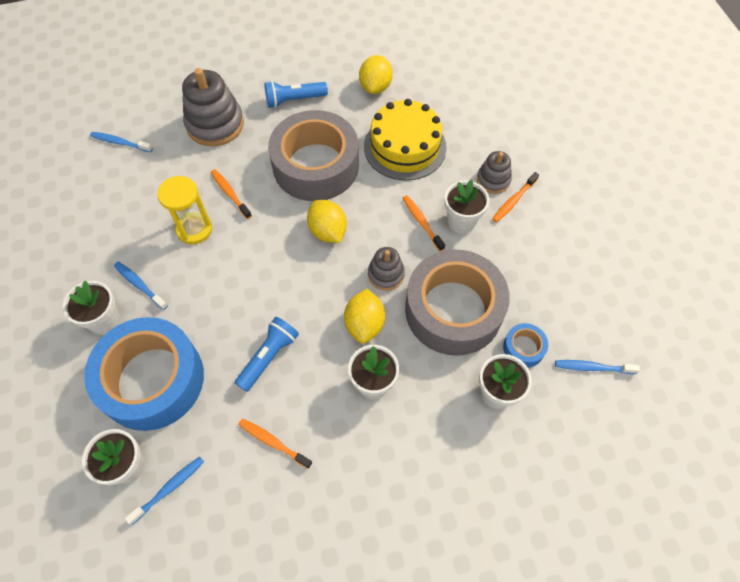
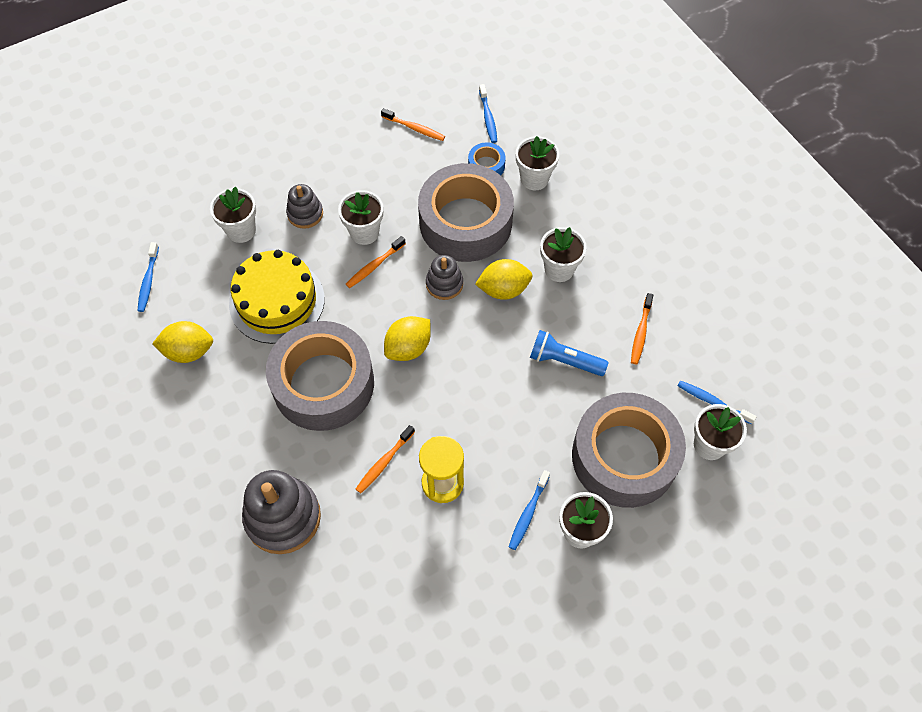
camera: 105 degrees left, 0 degrees up
(120, 143) = (337, 626): blue toothbrush -> blue toothbrush (148, 280)
(152, 380) = (624, 457): blue tape -> grey tape
(294, 100) = (225, 436): blue flashlight -> none
(485, 132) = (241, 230): none -> white flower pot
(514, 200) = (327, 193): orange toothbrush -> orange toothbrush (414, 128)

